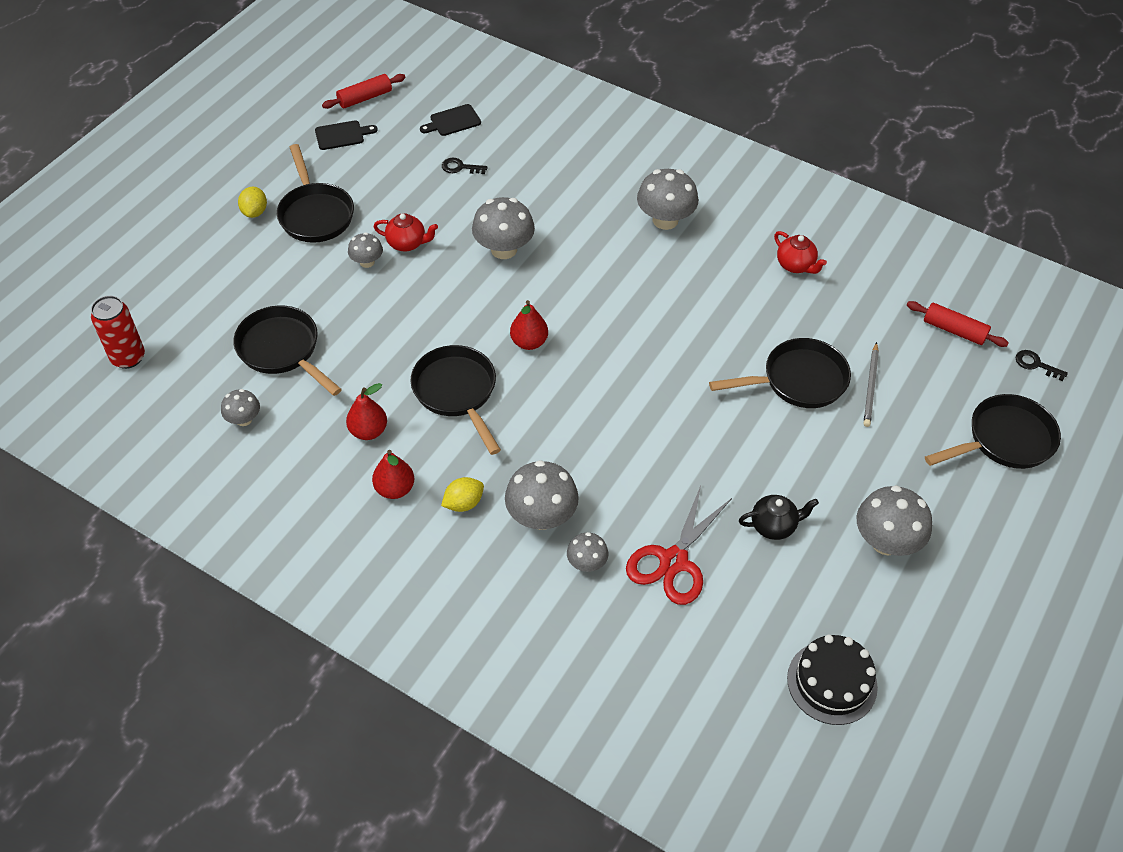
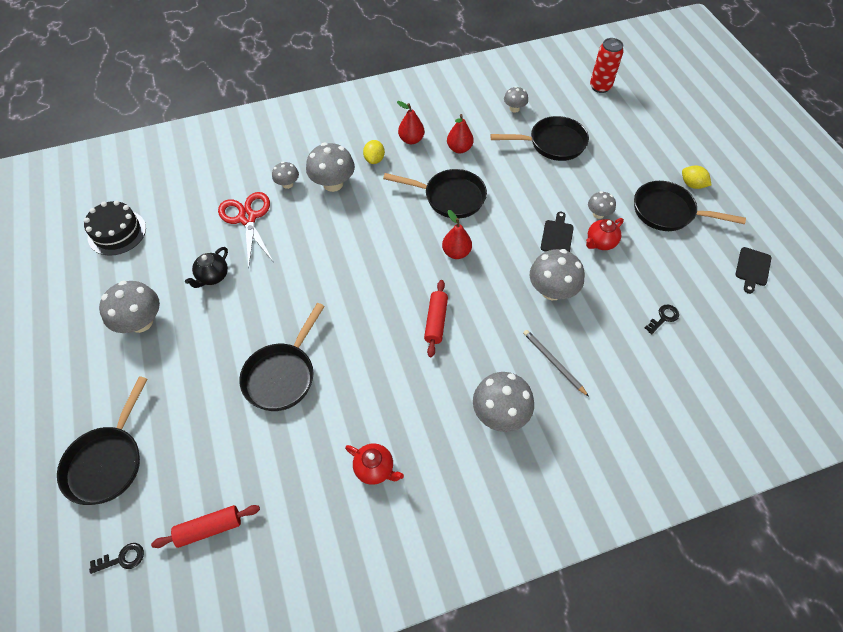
camera: 130 degrees right, 5 degrees up
(365, 98) = (796, 306): red rolling pin -> red rolling pin (436, 321)
(453, 121) = (728, 347): black cutting board -> black cutting board (557, 236)
(795, 265) = (375, 469): red teapot -> red teapot turned 150 degrees counterclockwise
(871, 387) = (232, 416): grey pencil -> grey pencil (553, 362)

